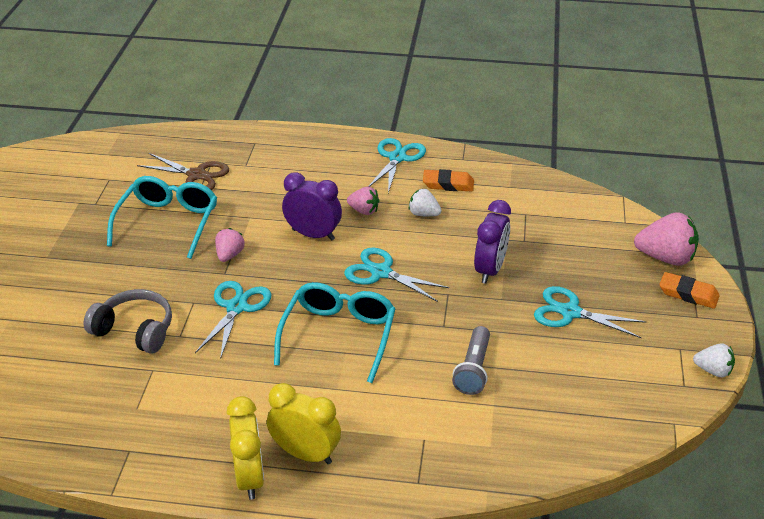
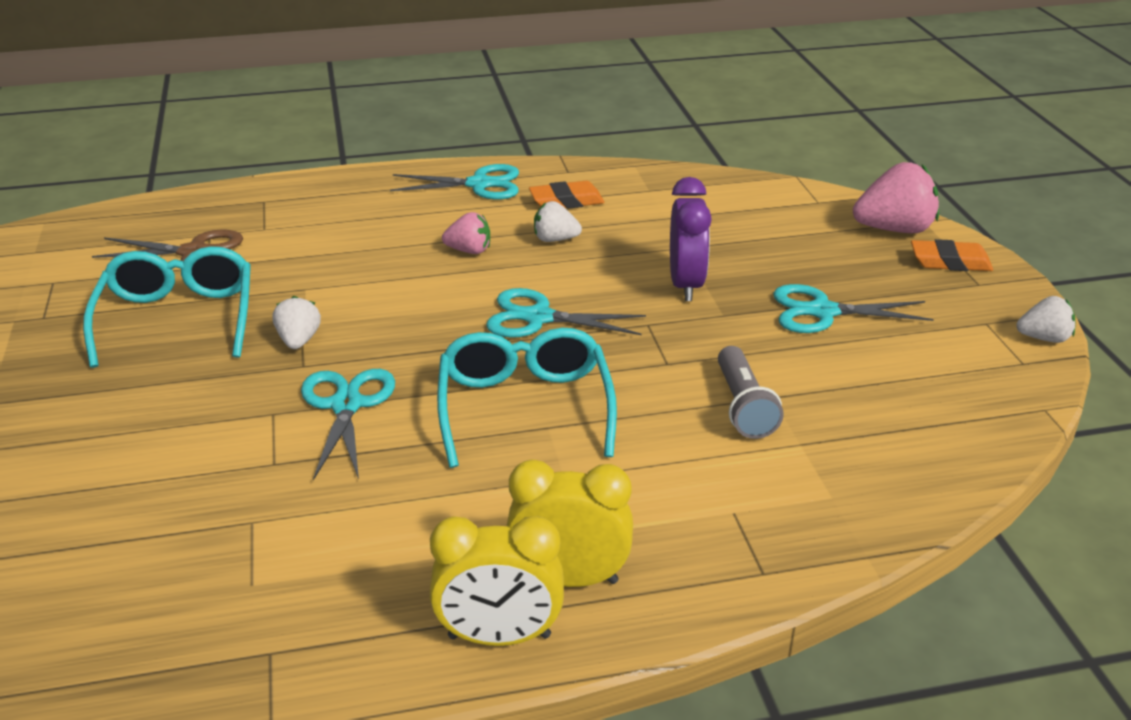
camera: 20 degrees left, 5 degrees down
(135, 330) = (193, 472): grey headphones -> none
(229, 255) = (299, 341): pink strawberry -> white strawberry
(250, 477) = (499, 636): yellow clock -> yellow clock turned 120 degrees clockwise
(313, 235) = (412, 292): purple clock -> none
(397, 158) = (479, 184): turquoise scissors -> turquoise scissors turned 90 degrees clockwise

